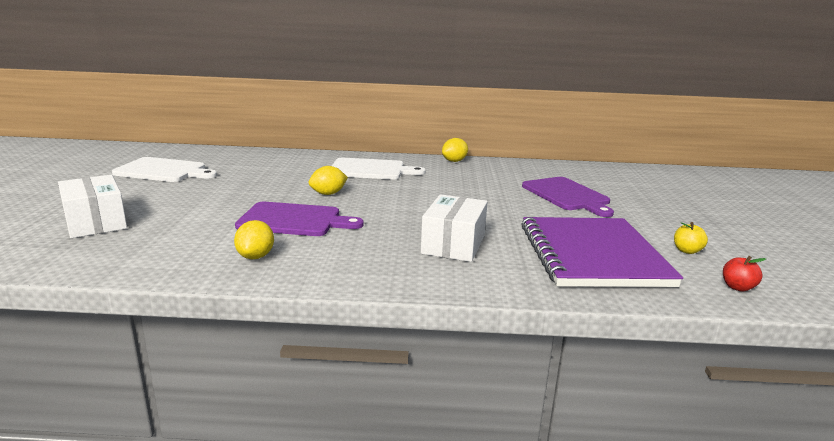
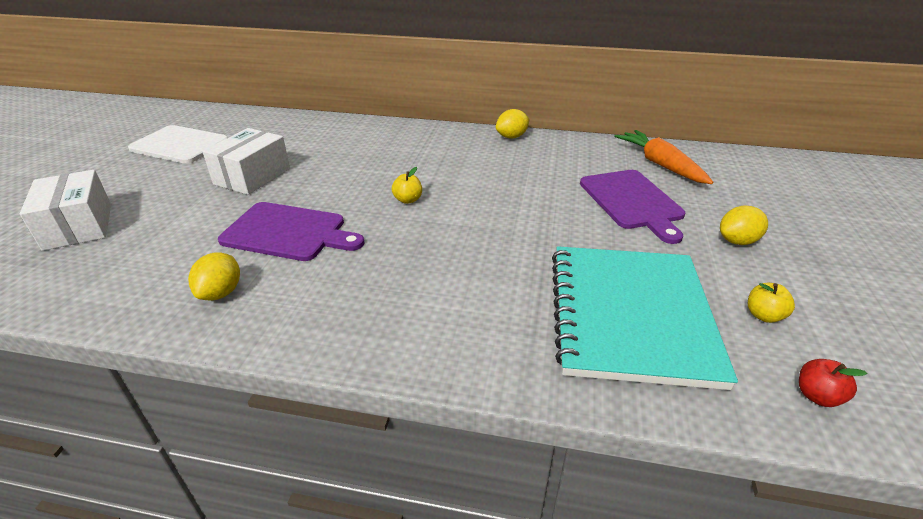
camera: 10 degrees right, 15 degrees up
(328, 194) = (344, 188): yellow lemon -> yellow lemon (737, 241)
(371, 170) = (408, 149): white cutting board -> none
(386, 199) = (408, 200): none -> yellow apple
(453, 244) = (458, 285): white box -> white box (252, 176)
(580, 175) = (660, 164): none -> orange carrot
(592, 255) = (630, 315): purple notebook -> turquoise notebook

